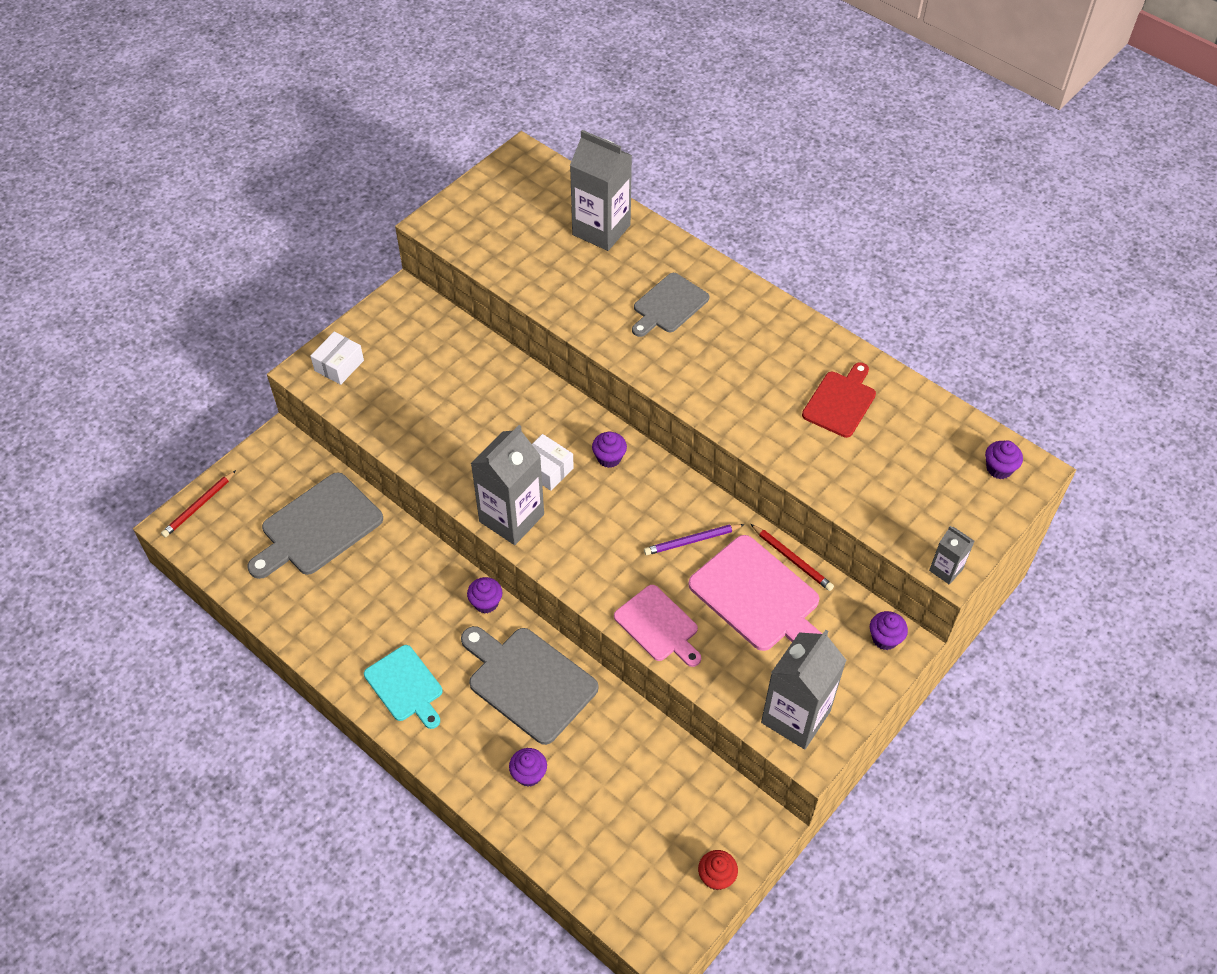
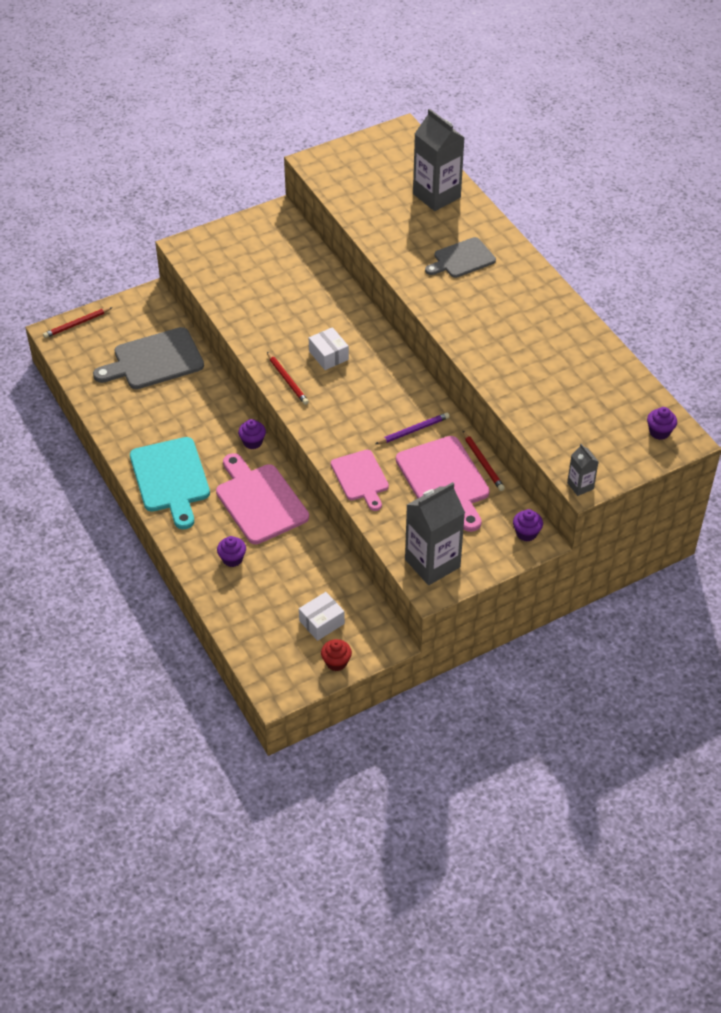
camera: 20 degrees right, 5 degrees down
(339, 365) = (209, 248): white box -> white box (322, 622)
(405, 686) = (170, 479): turquoise cutting board -> turquoise cutting board, size x1.56
(511, 518) = (287, 380): grey carton -> red pencil
(528, 681) = (259, 501): grey cutting board -> pink cutting board
(609, 458) = (378, 360): purple cupcake -> none
(692, 541) = (413, 430): purple pencil -> purple pencil turned 150 degrees clockwise
(840, 402) = (560, 356): red cutting board -> none

